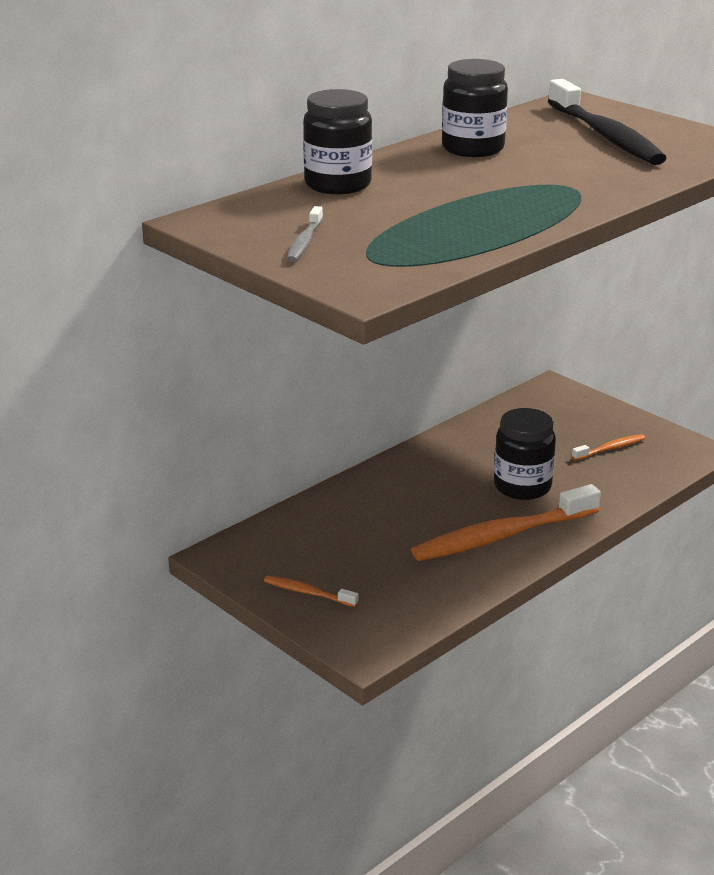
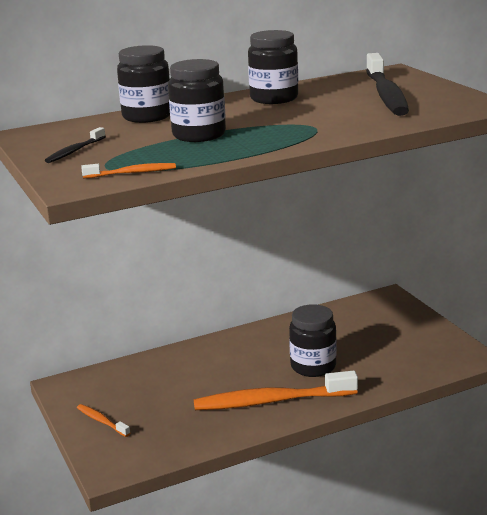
camera: 20 degrees right, 5 degrees down
(304, 242) = (74, 151): grey toothbrush -> black toothbrush
(440, 207) = (199, 135): none -> black jar
(610, 449) = (402, 347): orange toothbrush -> orange toothbrush (132, 173)

